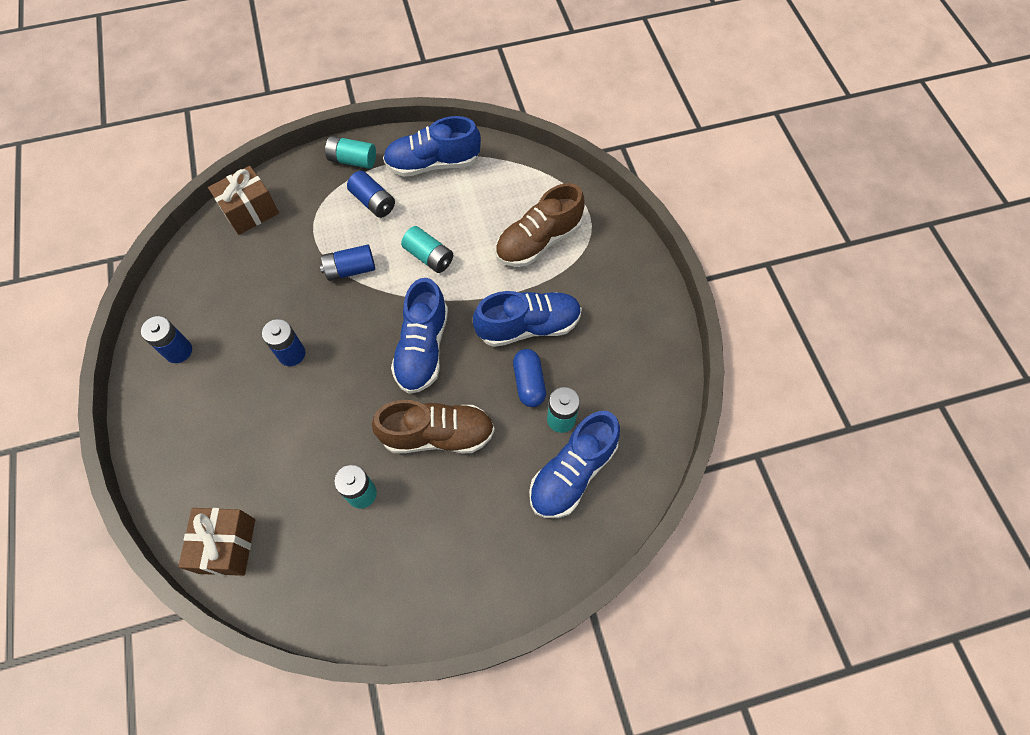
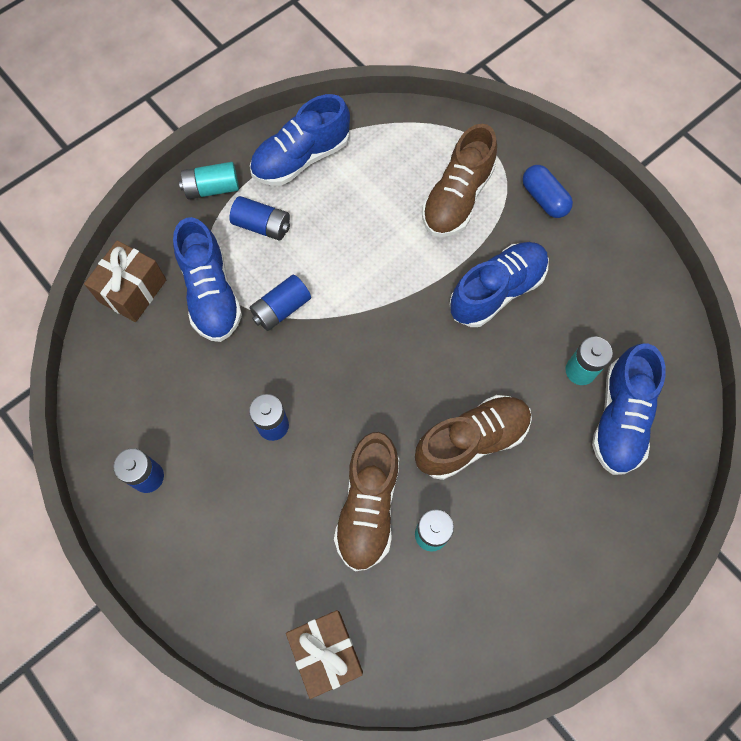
camera: 25 degrees left, 5 degrees up
(326, 449) = (368, 507): none -> brown shoe
(422, 348) = (405, 359): blue shoe -> blue shoe (211, 293)
(429, 257) = (355, 261): turquoise battery -> none
(529, 383) = (529, 348): blue capsule -> blue capsule (544, 198)

